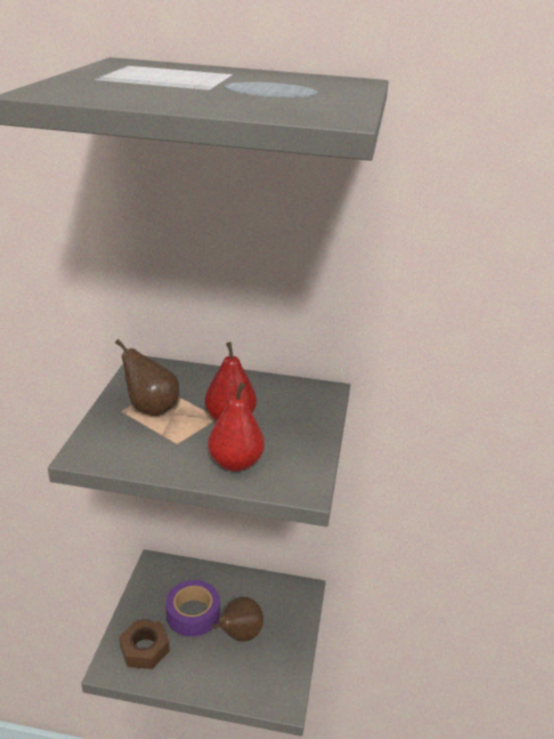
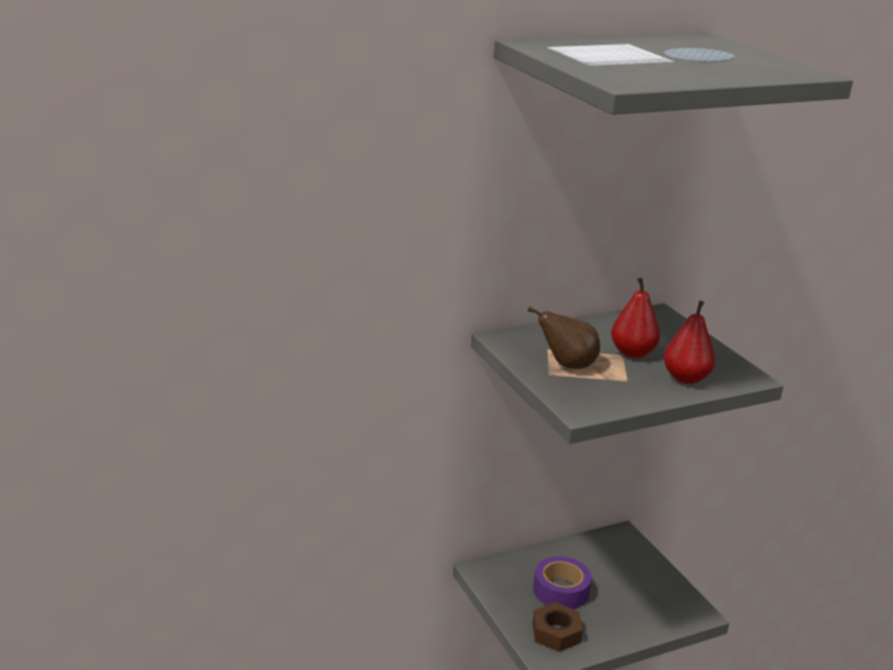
camera: 35 degrees left, 5 degrees down
(239, 635) = (614, 587): brown pear -> none

